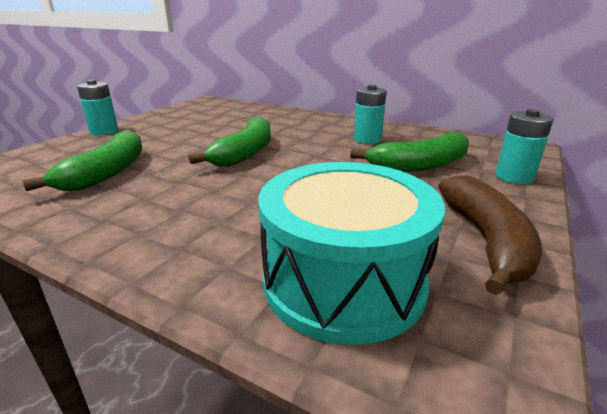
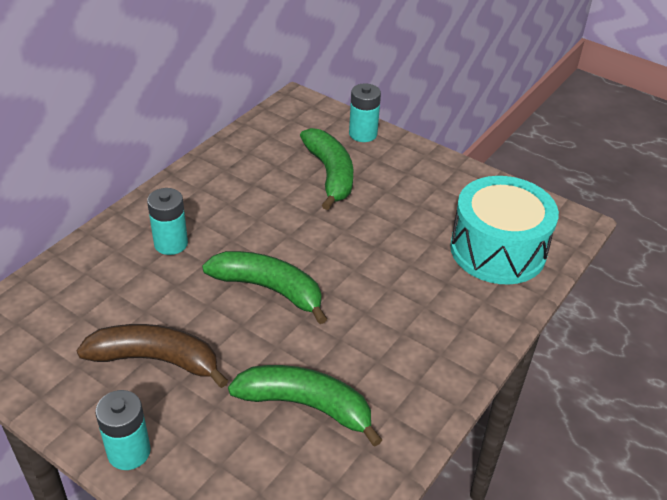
camera: 85 degrees left, 15 degrees up
(367, 139) = (249, 190): turquoise battery -> turquoise battery (171, 244)
(486, 241) = (455, 182): brown banana -> brown banana (156, 360)

